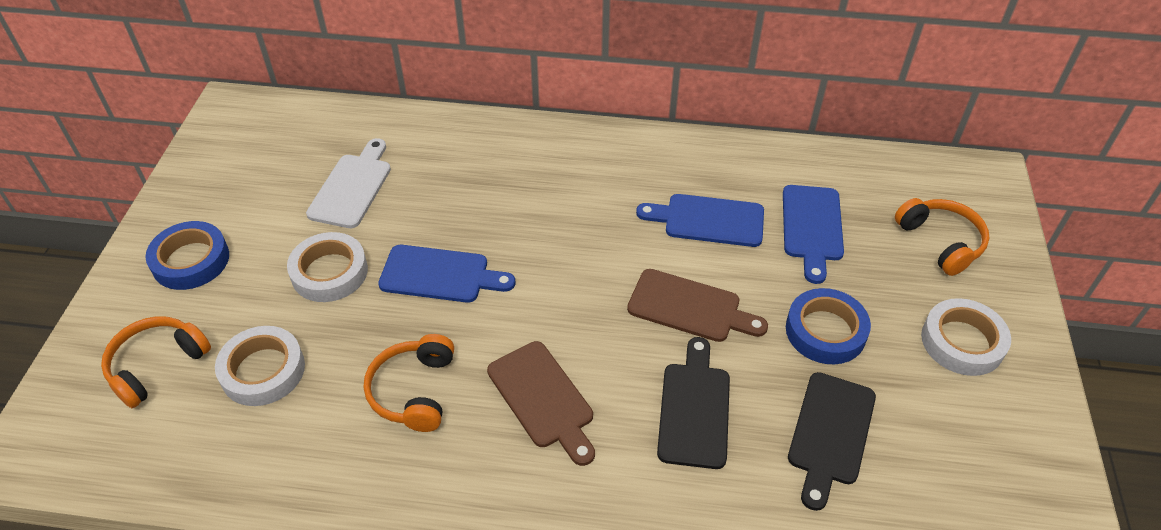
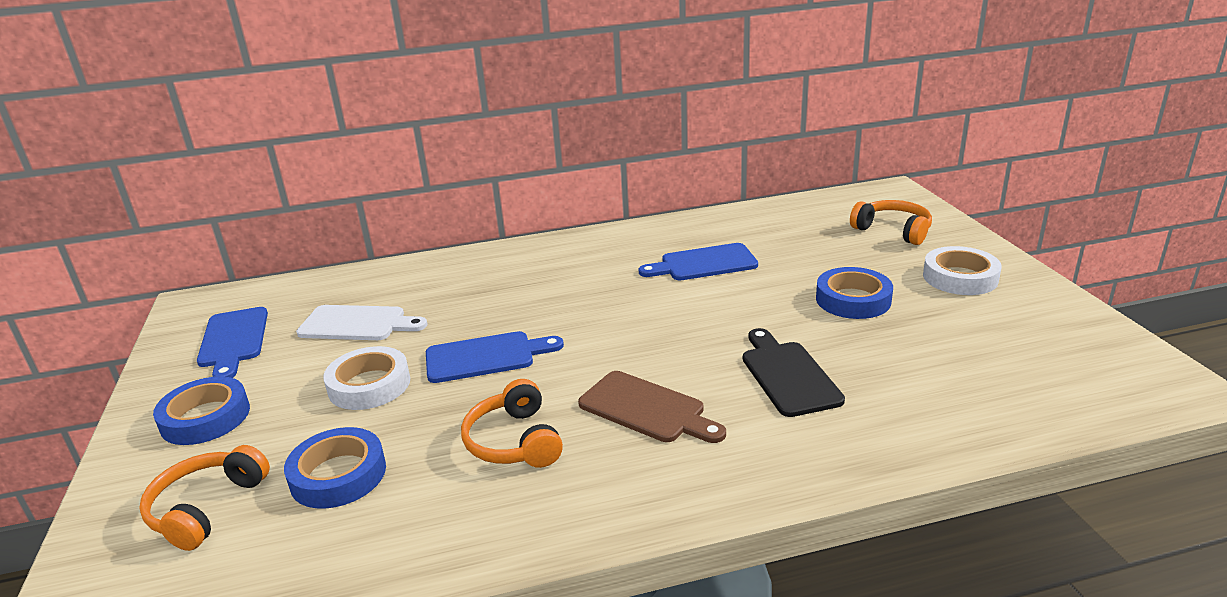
camera: 20 degrees left, 20 degrees down
(263, 370) = (338, 475): white tape -> blue tape
(352, 187) = (357, 324): white cutting board -> white cutting board turned 105 degrees clockwise
(689, 307) = (731, 316): brown cutting board -> none
(812, 227) = (790, 247): blue cutting board -> blue cutting board (233, 340)
(830, 433) = (911, 356): black cutting board -> none

